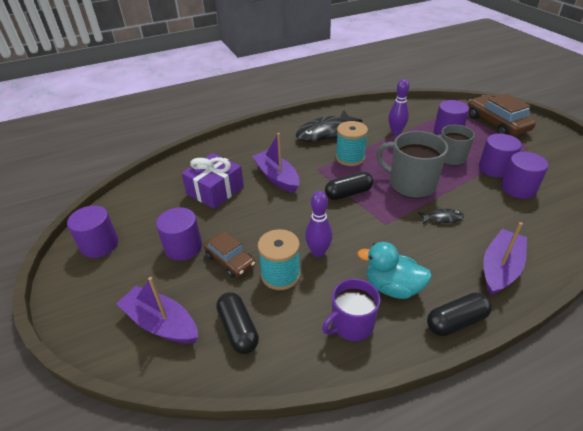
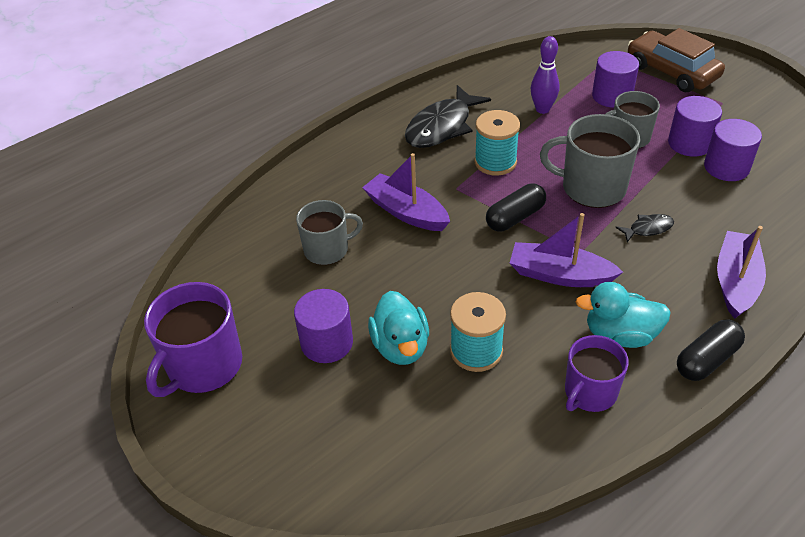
camera: 15 degrees left, 5 degrees up
(99, 244) = (203, 366): purple cylinder -> purple mug
(161, 323) = (353, 449): purple boat -> purple boat (559, 275)
(215, 190) = (327, 250): purple gift -> grey mug
(230, 260) = (400, 346): brown car -> turquoise duck
(238, 329) = (456, 432): black capsule -> none
(318, 252) = (511, 309): purple bowling pin -> none

